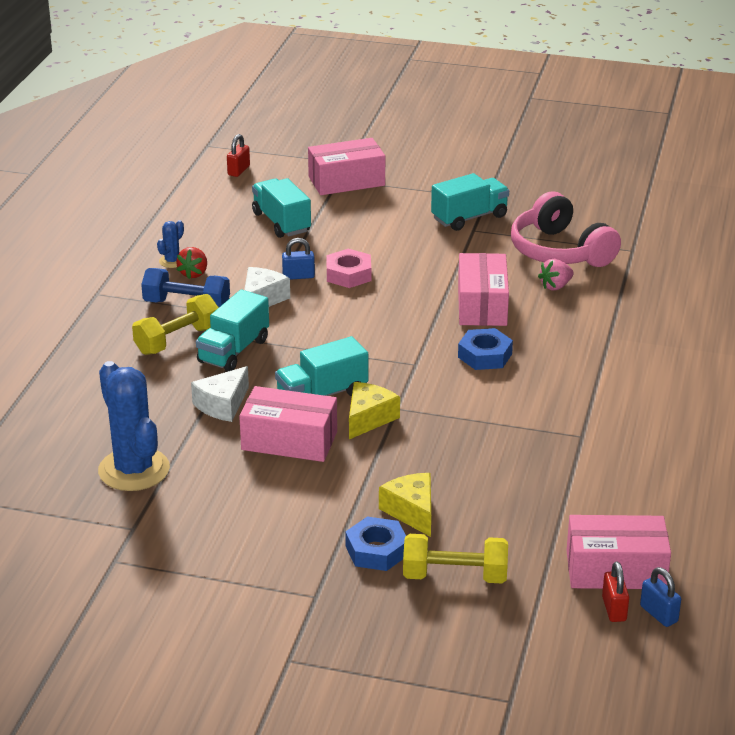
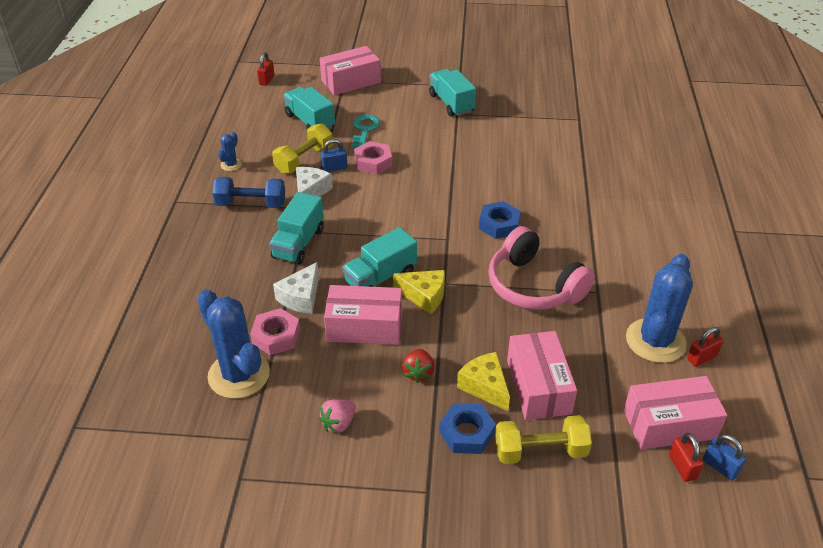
camera: 10 degrees left, 10 degrees up
(177, 340) = (250, 238): yellow dumbbell -> yellow dumbbell (304, 160)
(184, 439) = (276, 336): none -> pink nut
(194, 273) = (251, 174): red strawberry -> red strawberry (418, 373)
(348, 238) = (364, 130): none -> turquoise key
(368, 418) = (424, 296): yellow cheese -> yellow cheese turned 90 degrees clockwise
(469, 218) = (451, 103): turquoise truck -> turquoise truck turned 75 degrees counterclockwise
(482, 305) = (483, 179): pink box -> pink box (538, 386)
(555, 286) = (533, 156): pink strawberry -> pink strawberry (338, 423)
(560, 251) = (527, 125): pink headphones -> pink headphones (534, 286)
(633, 491) = (655, 341): none -> blue cactus
(683, 513) = (702, 358): none -> red padlock

